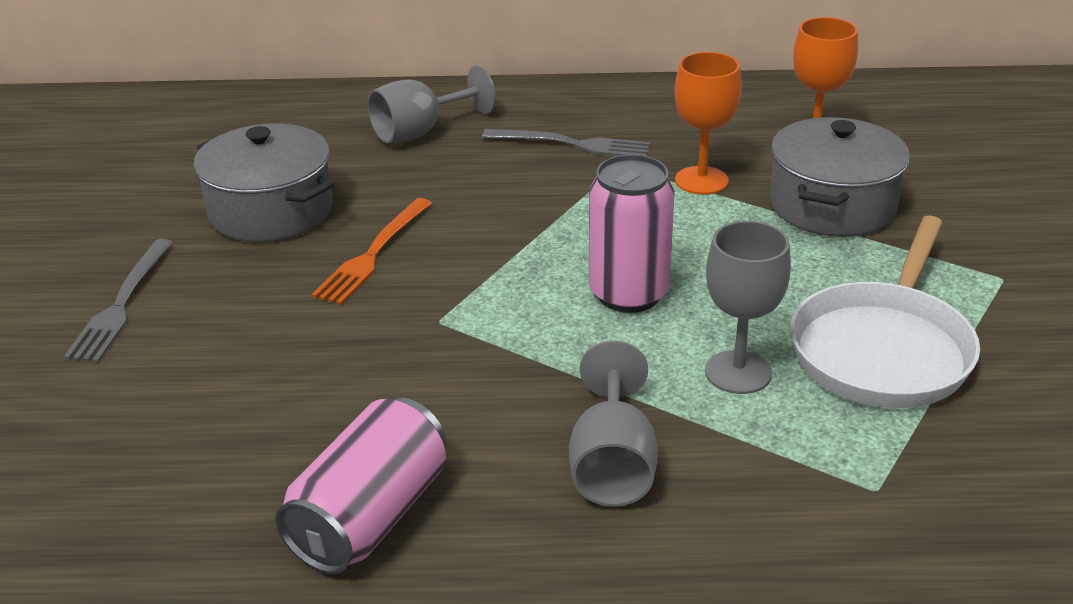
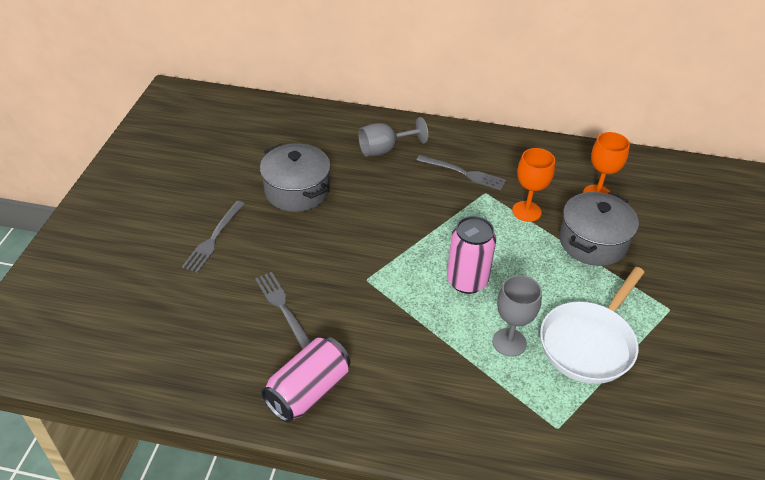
camera: 10 degrees right, 10 degrees up
(286, 391) = (283, 308): none -> grey fork
(373, 254) = (342, 229): orange fork -> none
(612, 465) = (431, 385): grey goblet -> none

